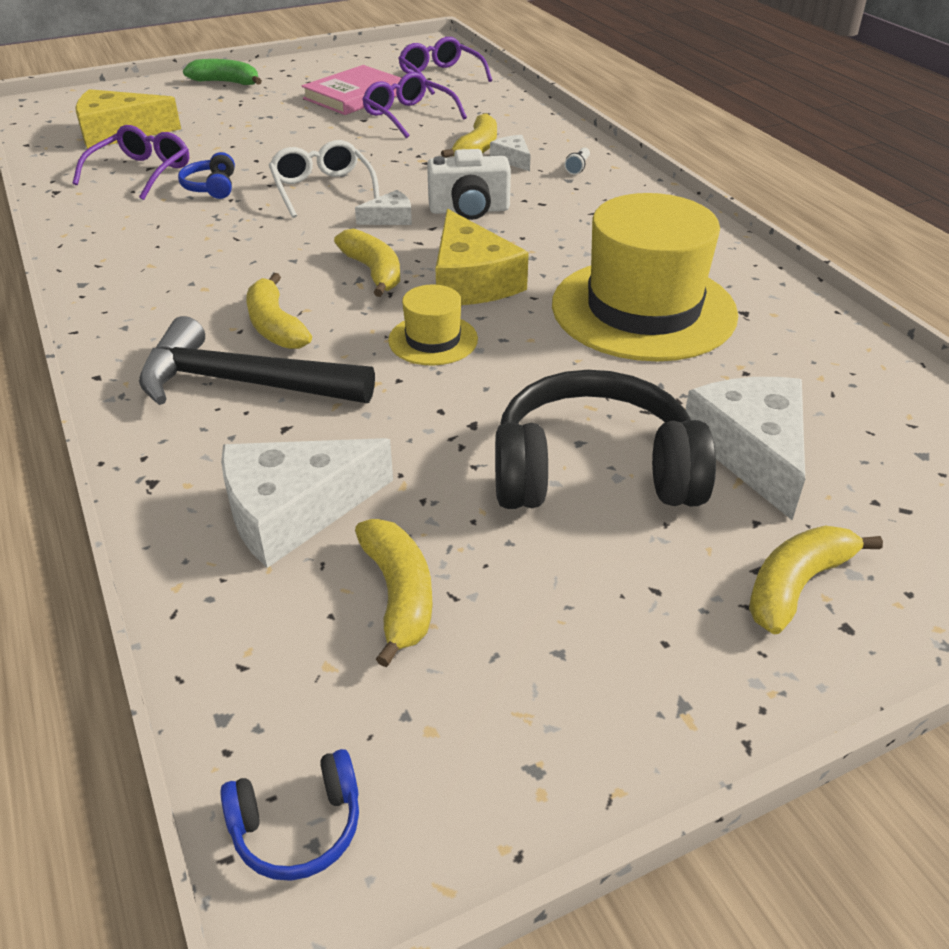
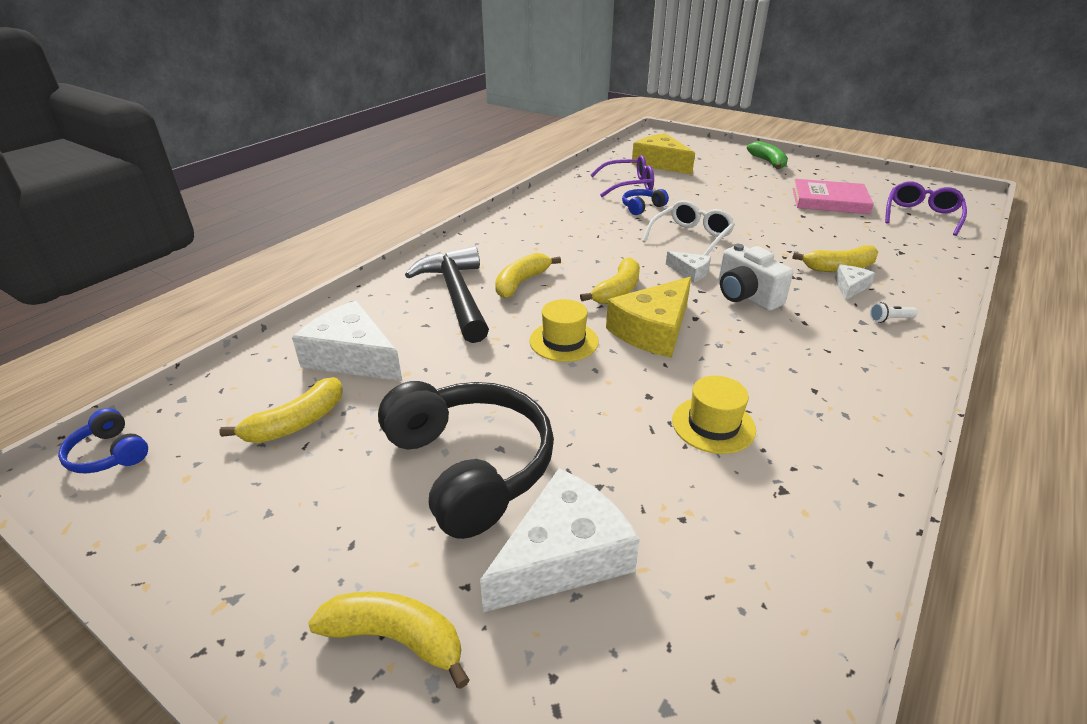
camera: 60 degrees right, 5 degrees down
(408, 116) = (838, 227): purple glasses -> none
(643, 309) = (713, 425): yellow hat -> yellow hat, size x0.46

